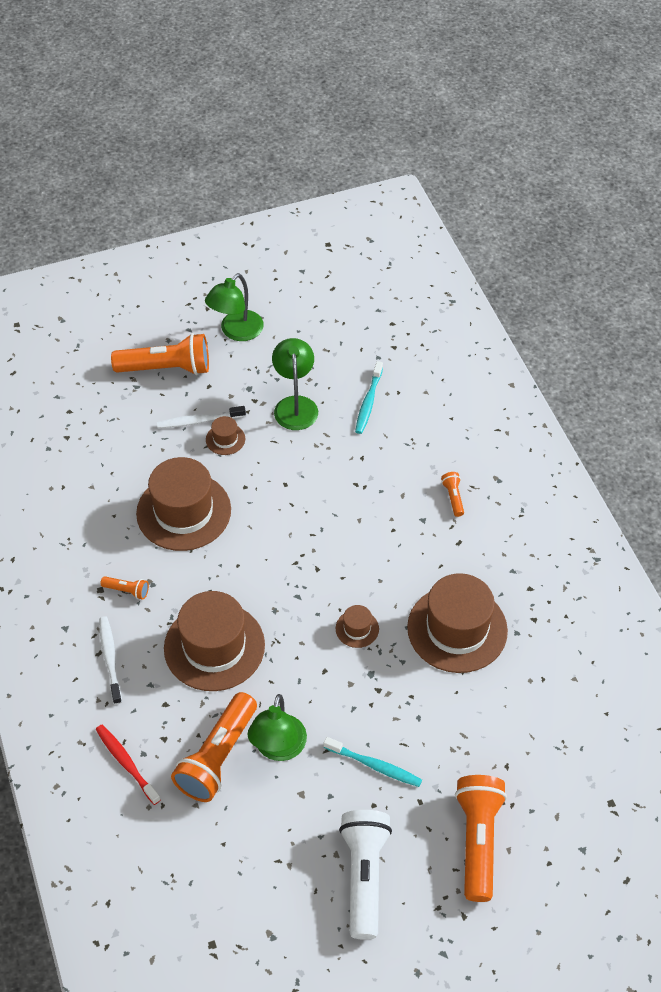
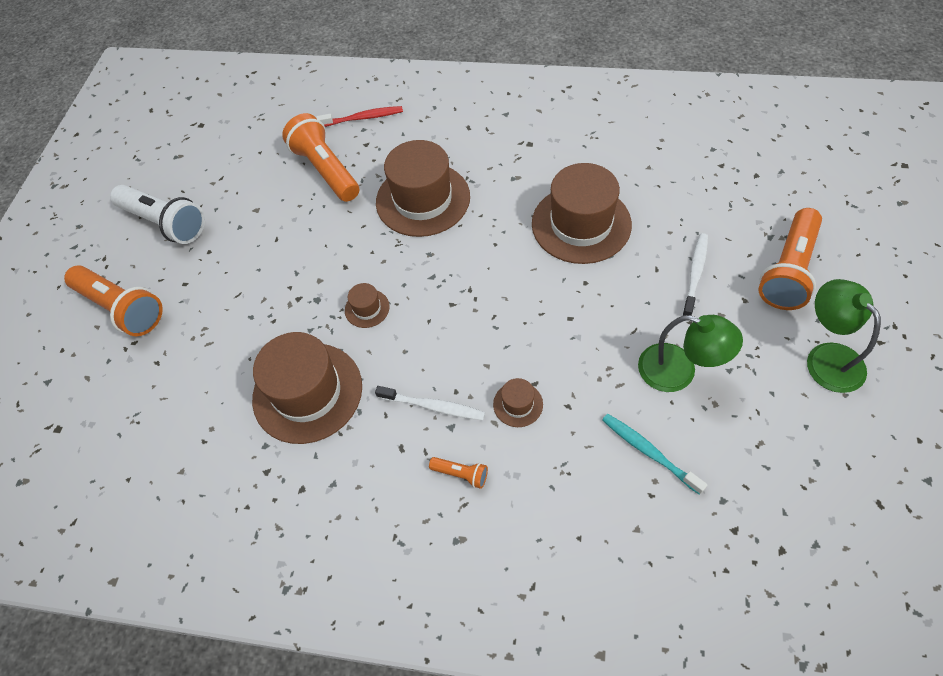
camera: 125 degrees right, 5 degrees up
(110, 659) = (458, 132): white toothbrush -> white toothbrush (433, 406)
(127, 590) = (517, 160): orange flashlight -> none
(225, 439) = (658, 288): brown hat -> brown hat (518, 404)
(278, 748) = (302, 209): green lamp -> none
(374, 765) = (237, 266): turquoise toothbrush -> none

